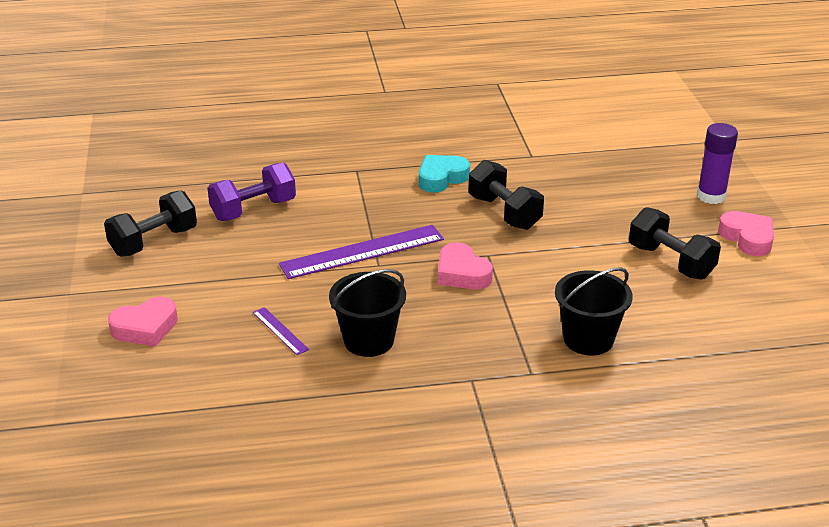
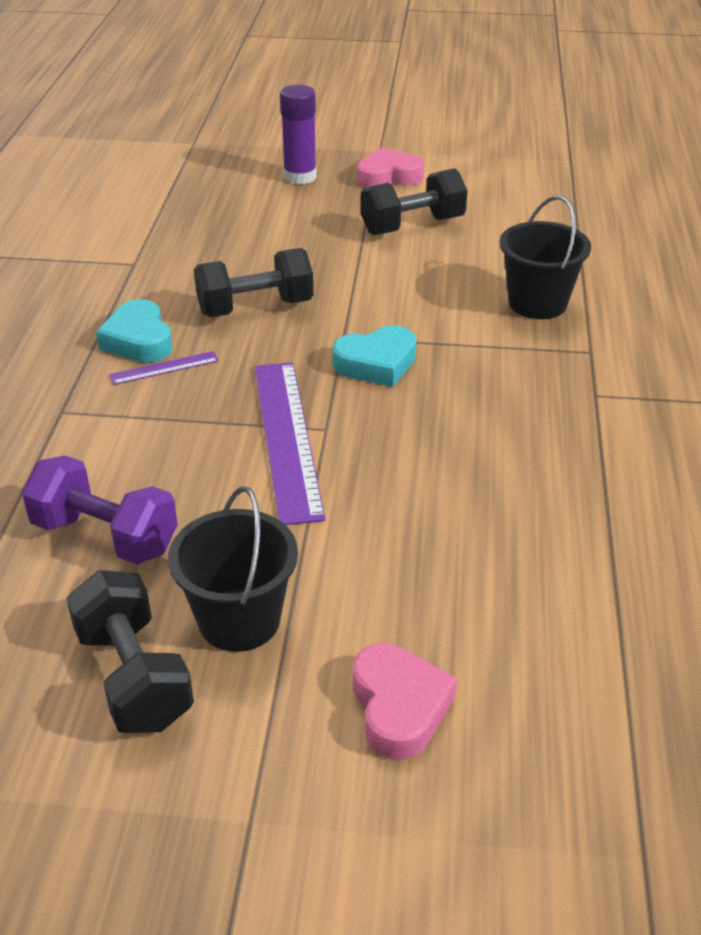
camera: 75 degrees left, 5 degrees up
(253, 210) = (105, 536): purple dumbbell -> purple dumbbell turned 45 degrees counterclockwise
(280, 331) = (453, 545): purple ruler -> purple ruler (164, 368)
(369, 340) = (498, 463): black bucket -> black bucket (239, 620)
(462, 273) = (376, 363): pink heart -> turquoise heart

